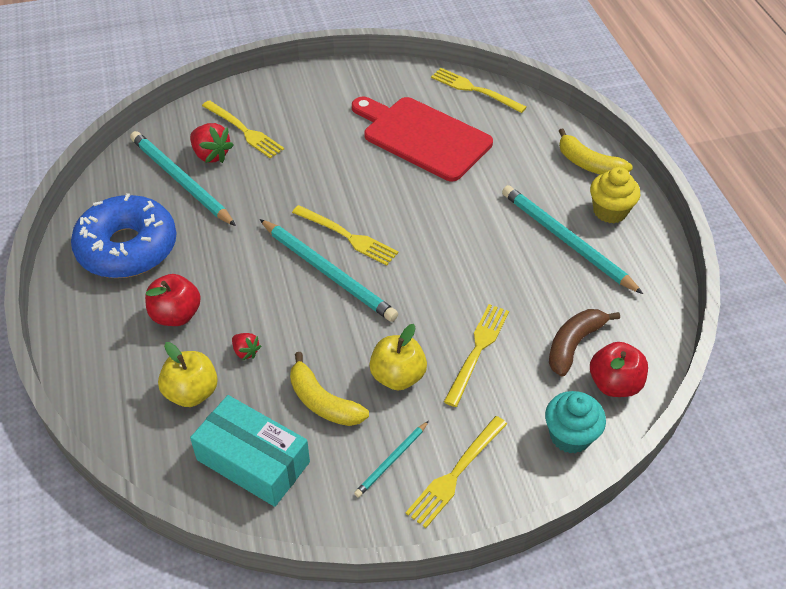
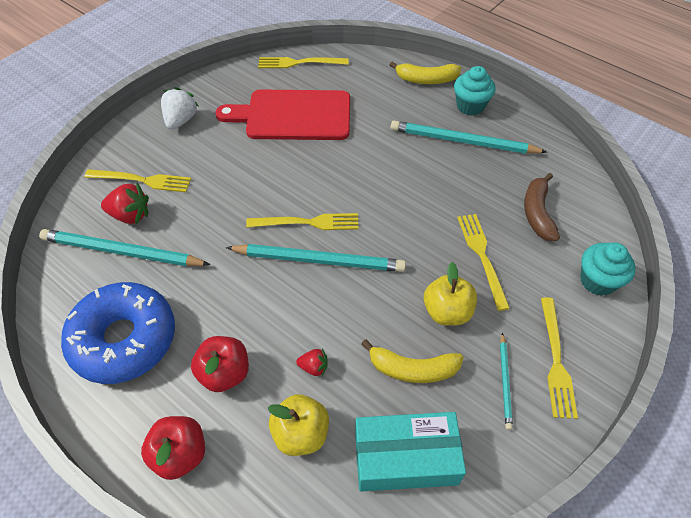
camera: 35 degrees left, 5 degrees up
(319, 94) = (181, 120): none -> white strawberry
(610, 211) = (470, 106): yellow cupcake -> turquoise cupcake
(614, 384) = (587, 226): red apple -> red apple (180, 454)

